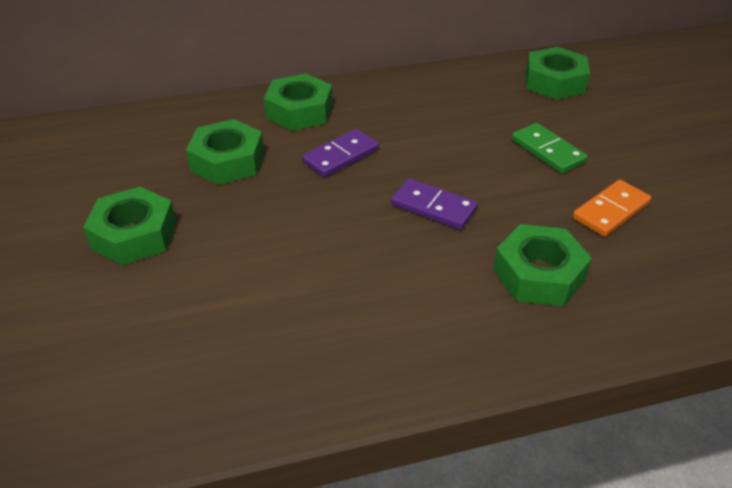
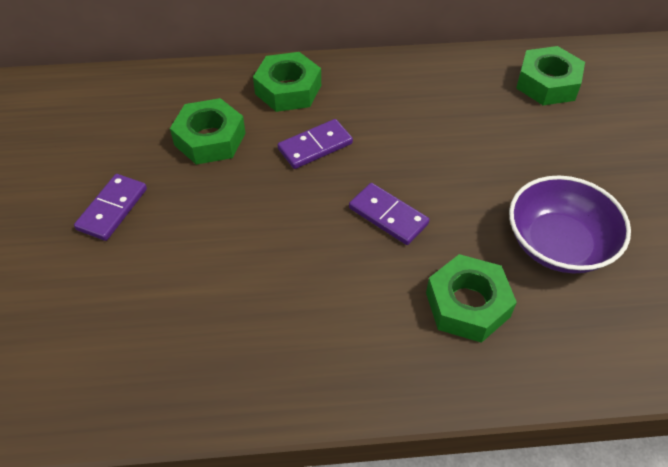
camera: 10 degrees right, 10 degrees up
(134, 235) = (112, 209): green nut -> purple domino
(548, 151) = (516, 166): green domino -> none
(611, 211) = (558, 244): orange domino -> purple bowl

